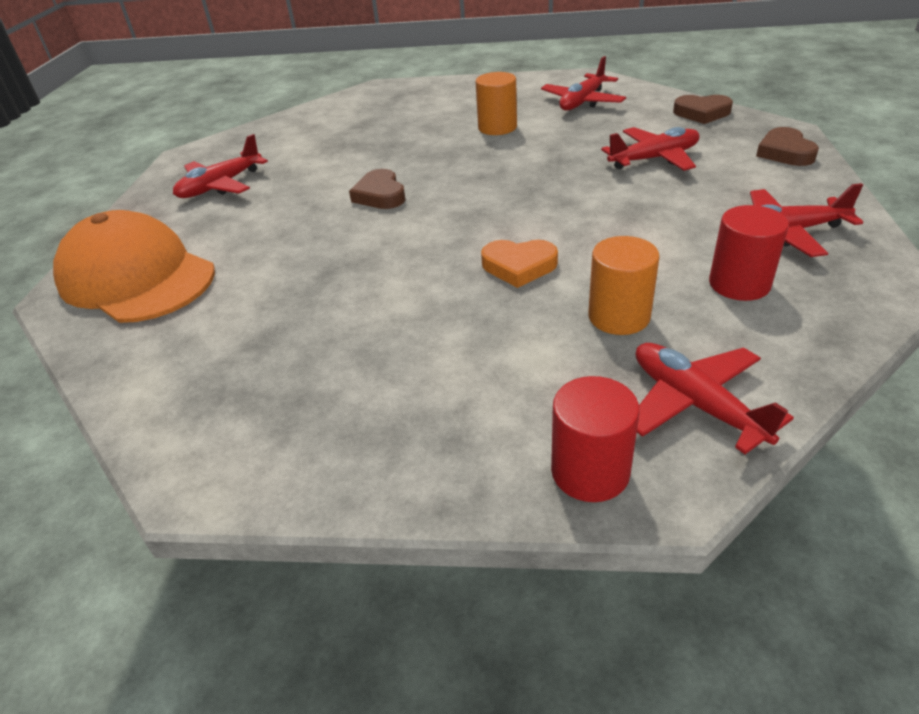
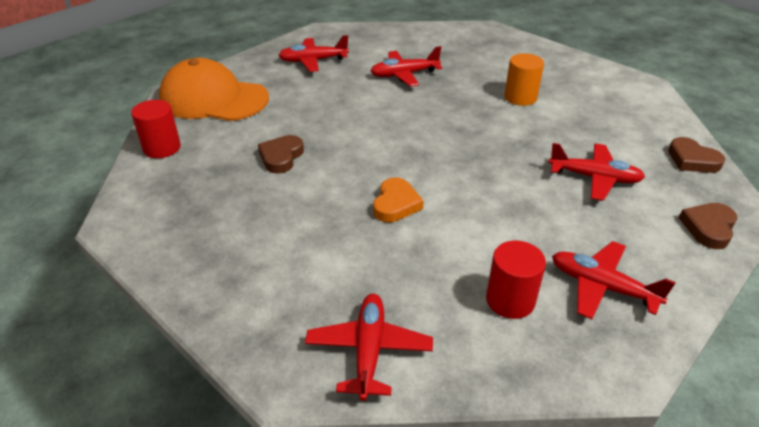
camera: 35 degrees right, 0 degrees up
(137, 277) = (213, 99): orange cap -> orange cap turned 60 degrees counterclockwise
(380, 195) = (385, 111): brown heart -> brown heart (281, 157)
(519, 266) = (396, 204): orange heart -> orange heart turned 120 degrees counterclockwise
(582, 102) = (611, 105): red plane -> red plane (404, 74)
(590, 471) = (266, 343): red cylinder -> red cylinder (162, 148)
(619, 316) = (405, 271): orange cylinder -> none

